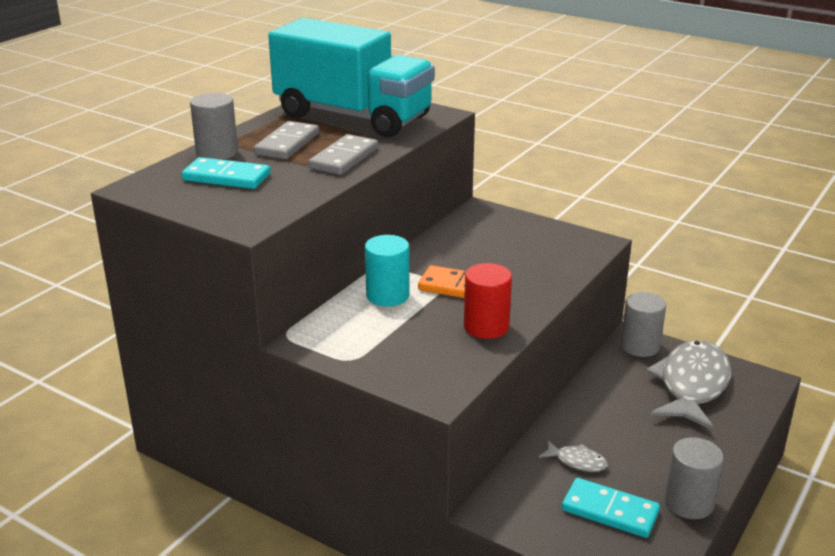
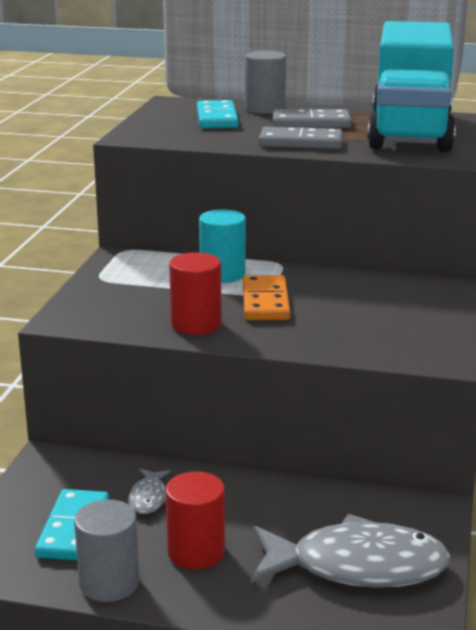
camera: 70 degrees right, 5 degrees down
(640, 346) = (419, 515): grey cylinder -> none
(658, 452) = (196, 552): none -> red cylinder

